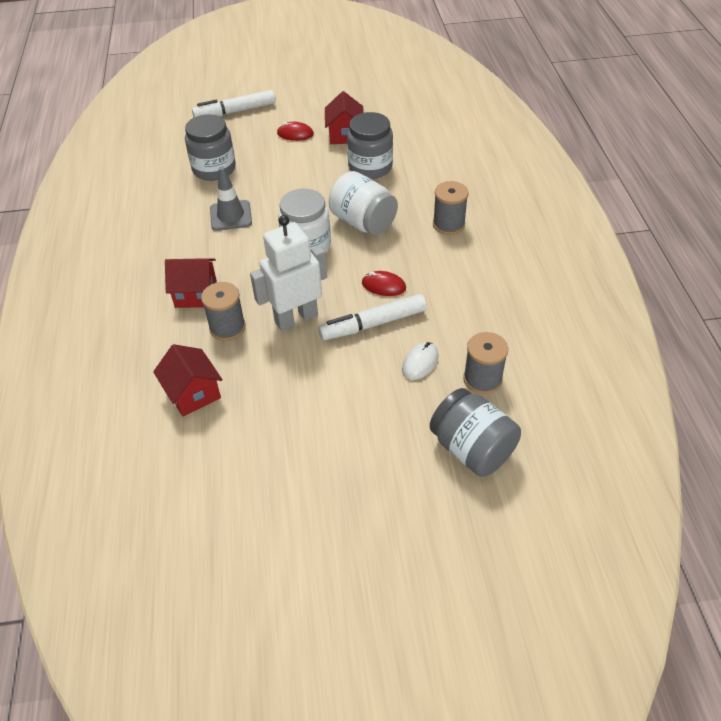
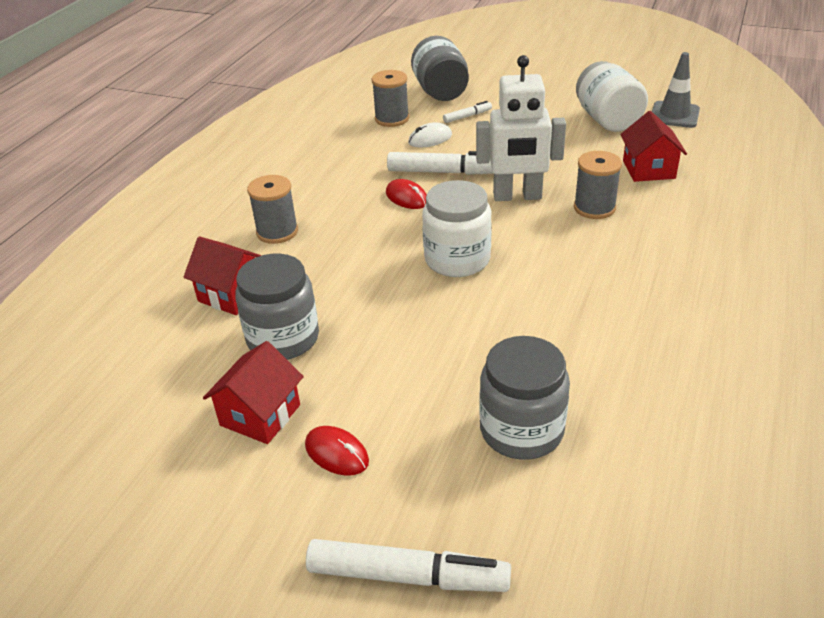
camera: 150 degrees left, 10 degrees down
(196, 294) = (619, 248): red house -> red house (232, 294)
(231, 216) = (533, 332): grey traffic cone -> grey traffic cone (674, 115)
(363, 222) = (367, 265): white jar -> white jar (607, 120)
(409, 412) = (467, 116): none -> white marker

